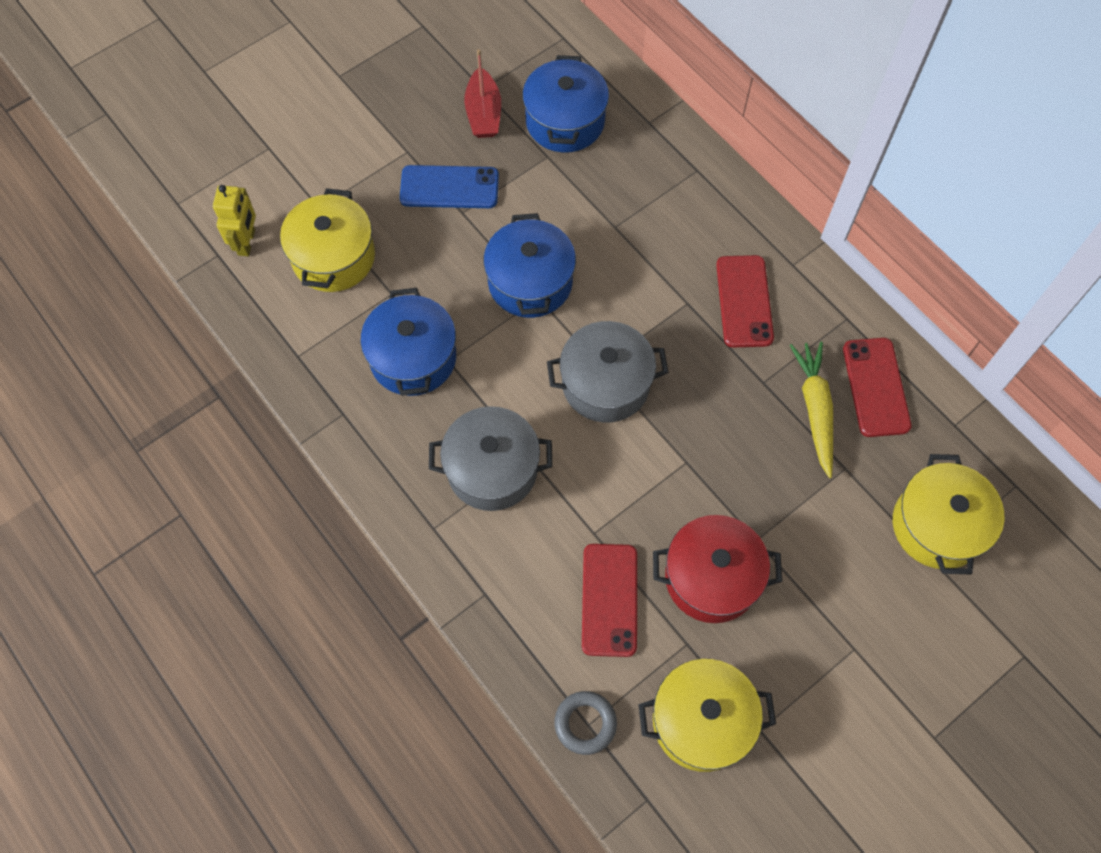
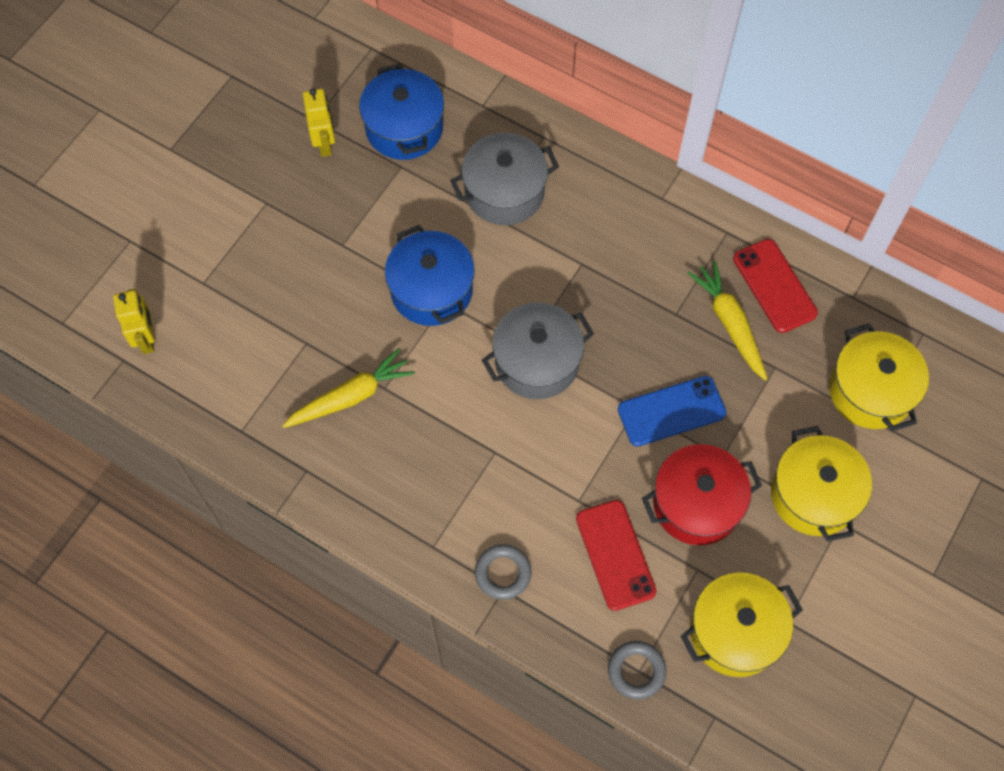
camera: 20 degrees left, 0 degrees up
(333, 257) = (237, 326): yellow pot -> yellow pot (813, 495)
(413, 358) = (351, 396): blue pot -> yellow carrot
(449, 187) = (320, 225): blue phone -> blue phone (671, 411)
(483, 113) = (324, 143): red boat -> yellow robot
(491, 578) = (503, 573): none -> grey ring
(492, 469) = (465, 474): grey pot -> grey pot (504, 192)
(744, 301) = (631, 246): red phone -> none

